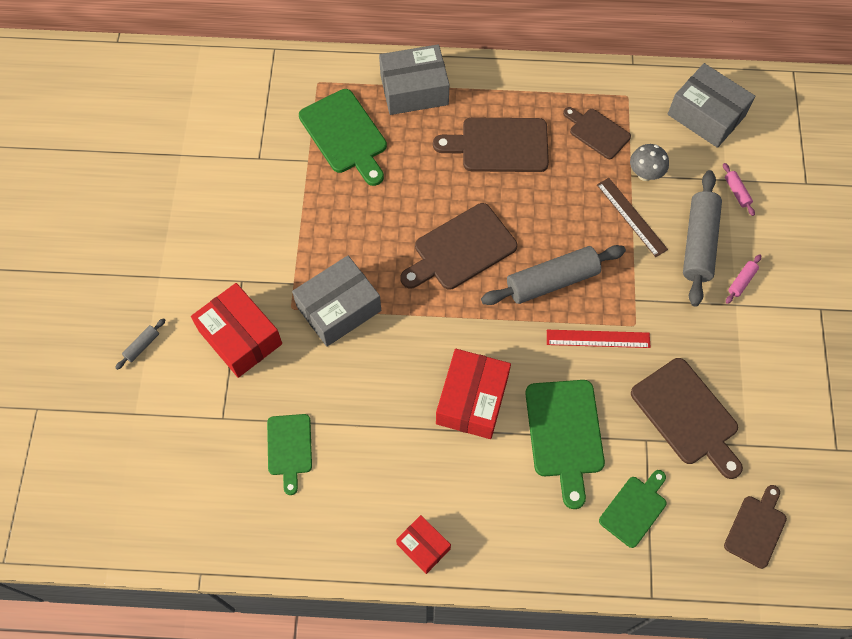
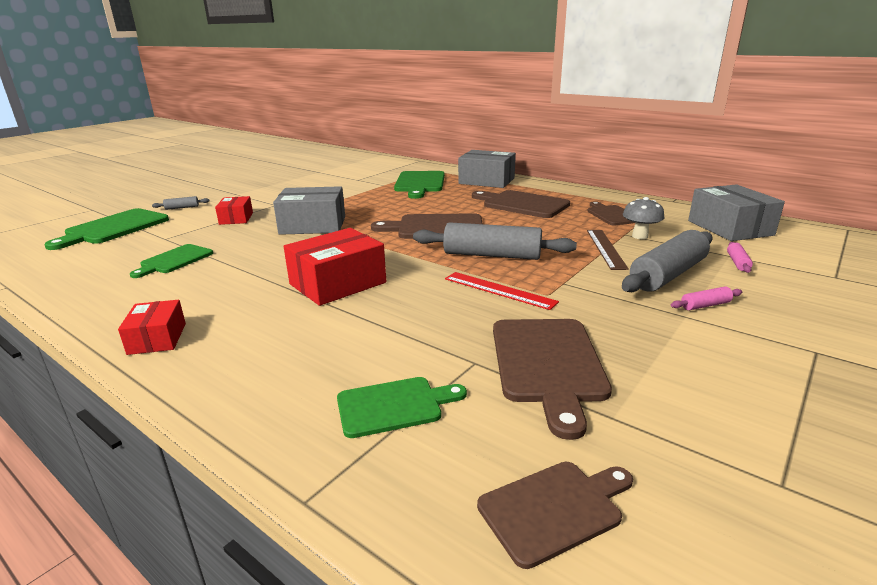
camera: 35 degrees right, 40 degrees down
(240, 337) = (236, 218): red box -> red box, size x0.57
(564, 434) = (391, 327): green cutting board -> green cutting board (114, 228)

